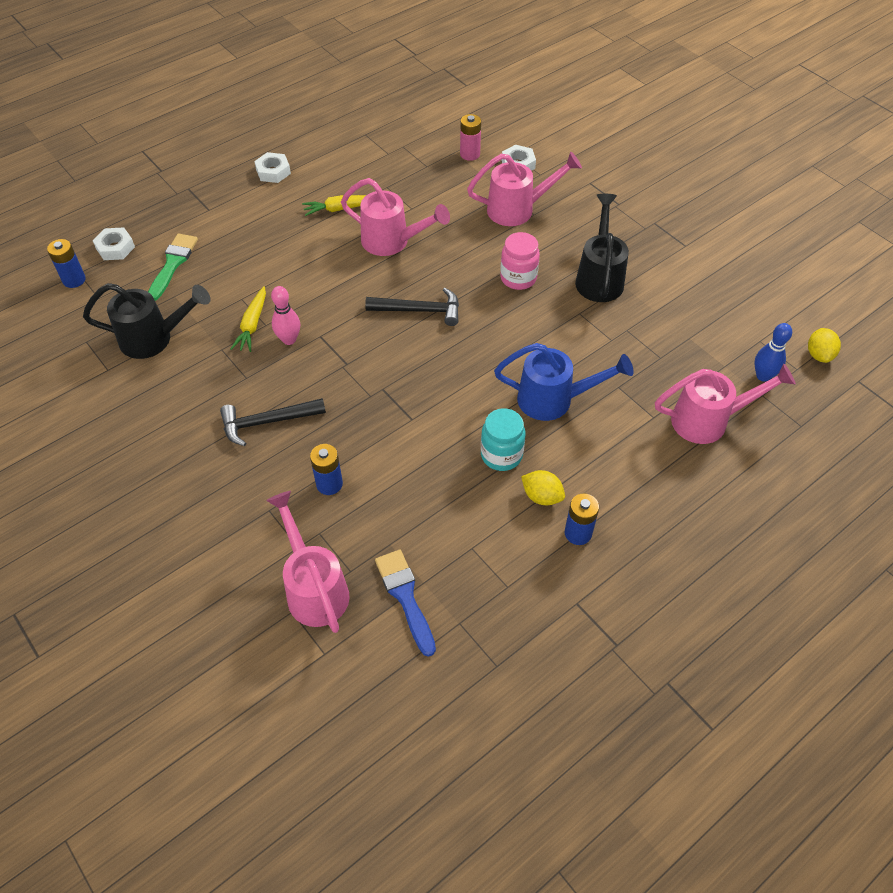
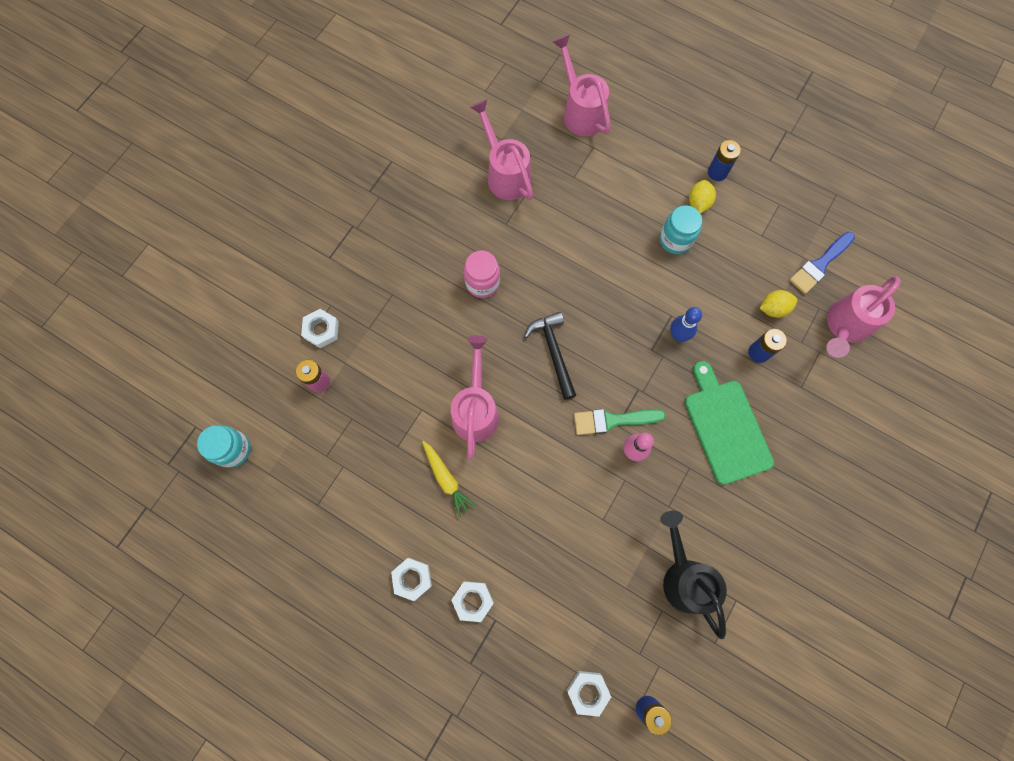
camera: 110 degrees left, 20 degrees up
(173, 264) = (586, 614): green brush -> green brush (613, 420)
(232, 200) = (472, 600): none -> white nut
(252, 325) = (630, 492): yellow carrot -> none
(267, 422) = (726, 427): black hammer -> green cutting board
(436, 100) = (233, 449): none -> turquoise jar
(518, 209) = (390, 310): pink watering can -> pink watering can (505, 174)
(554, 400) = (606, 218): blue watering can -> none
(599, 277) = (457, 218): black watering can -> none
(763, 376) = (521, 83): blue bowling pin -> blue bowling pin (678, 335)
(819, 355) = (484, 51): yellow lemon -> yellow lemon (773, 308)

